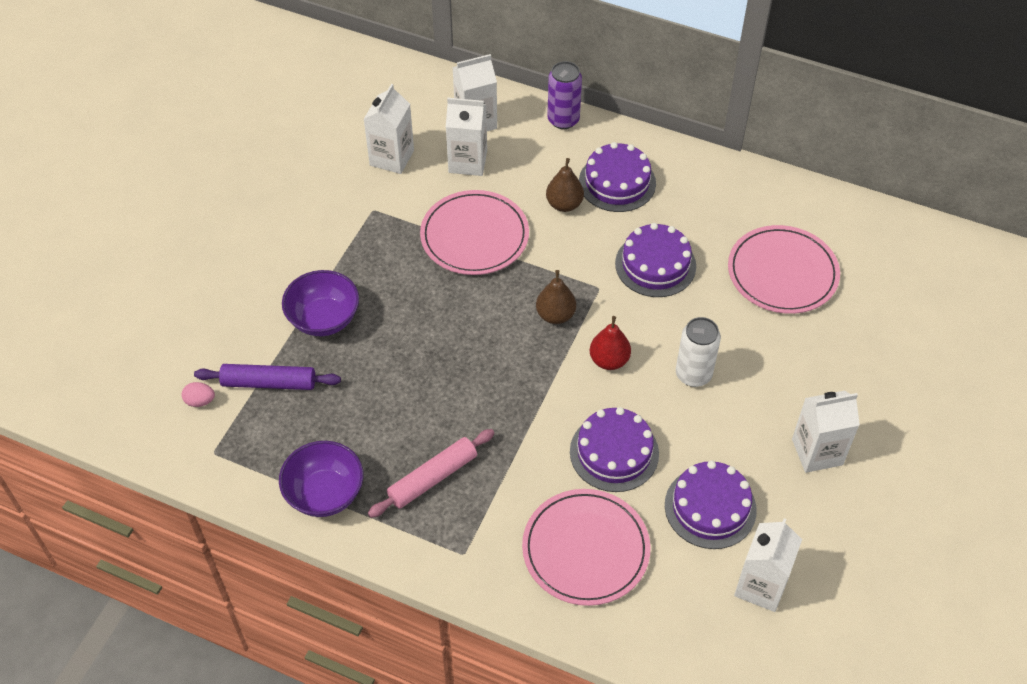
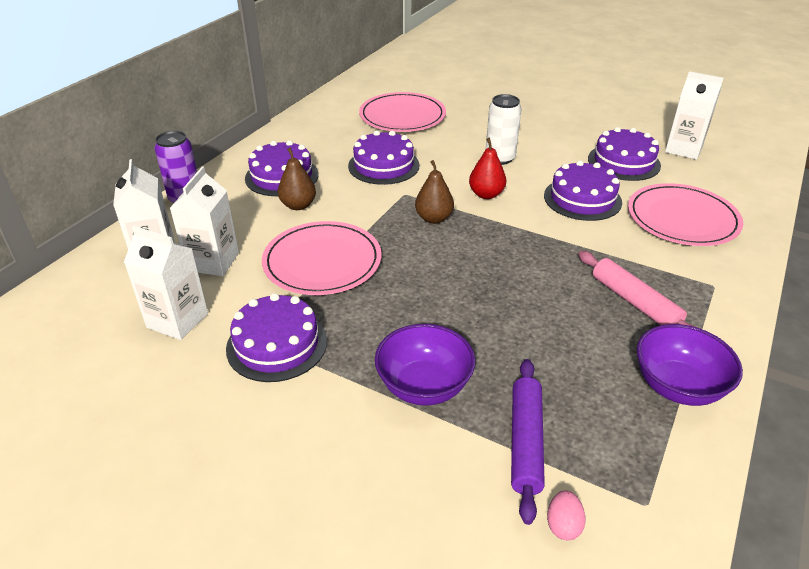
camera: 85 degrees left, 15 degrees down
(367, 223) = (277, 344): none -> purple cake
(817, 452) = (565, 120): white carton -> none

